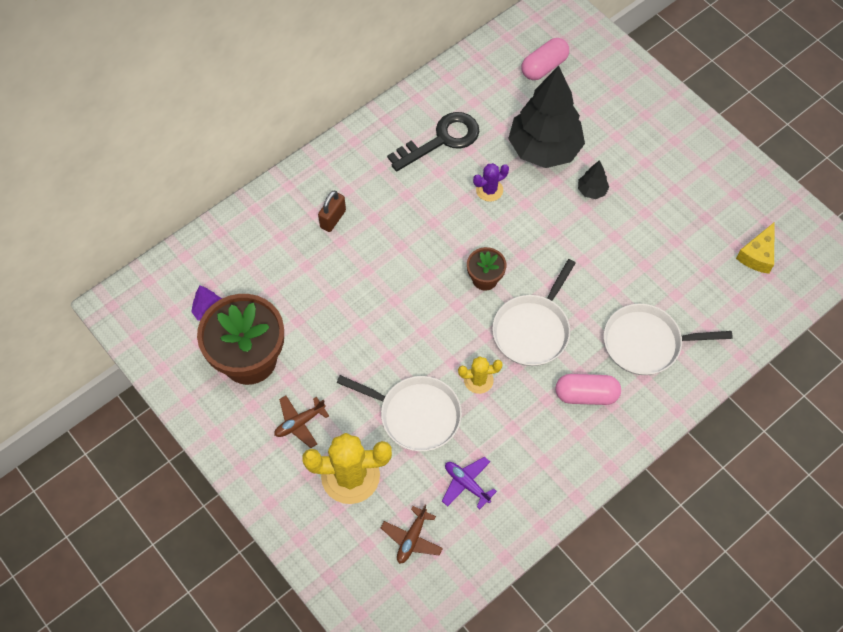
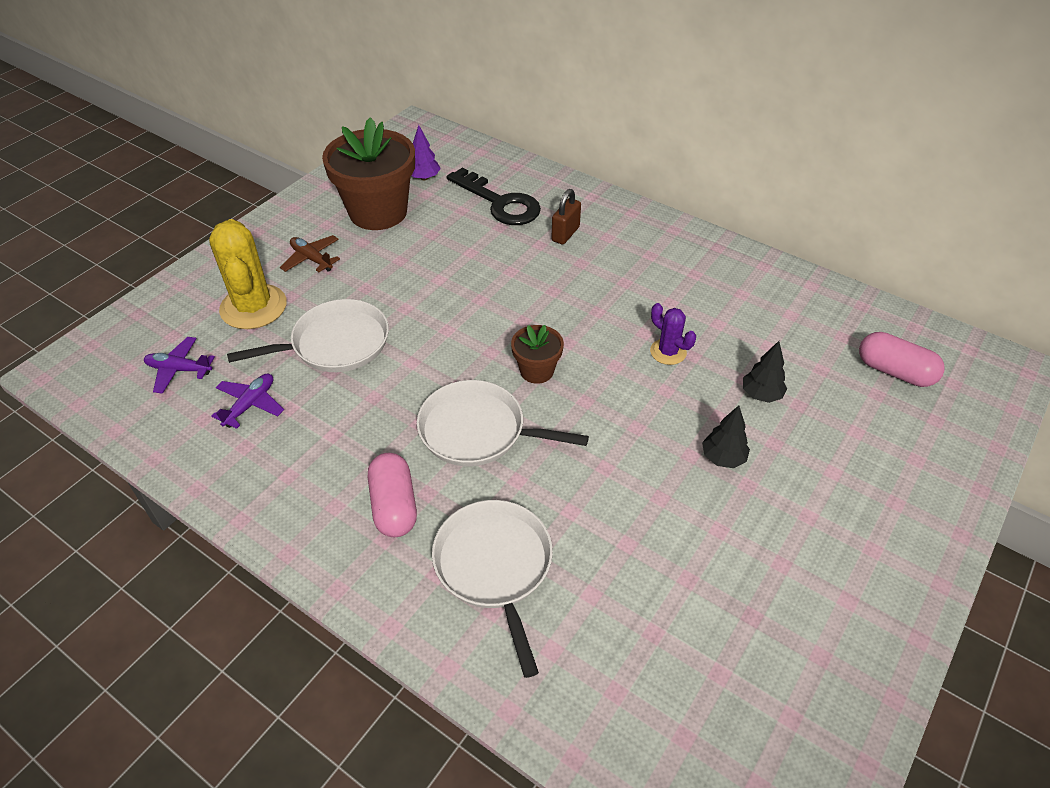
camera: 75 degrees right, 15 degrees down
(333, 219) = (565, 234): brown padlock -> brown padlock turned 75 degrees counterclockwise
(412, 538) = (179, 370): brown plane -> purple plane
(415, 415) = (335, 344): white pan -> white pan turned 120 degrees counterclockwise
(442, 140) = (717, 297): black key -> black key (500, 203)
(478, 380) = (392, 390): yellow cactus -> none
(544, 149) = (761, 395): black tree -> black tree, size x0.41
(757, 255) = (715, 712): yellow cheese -> none

